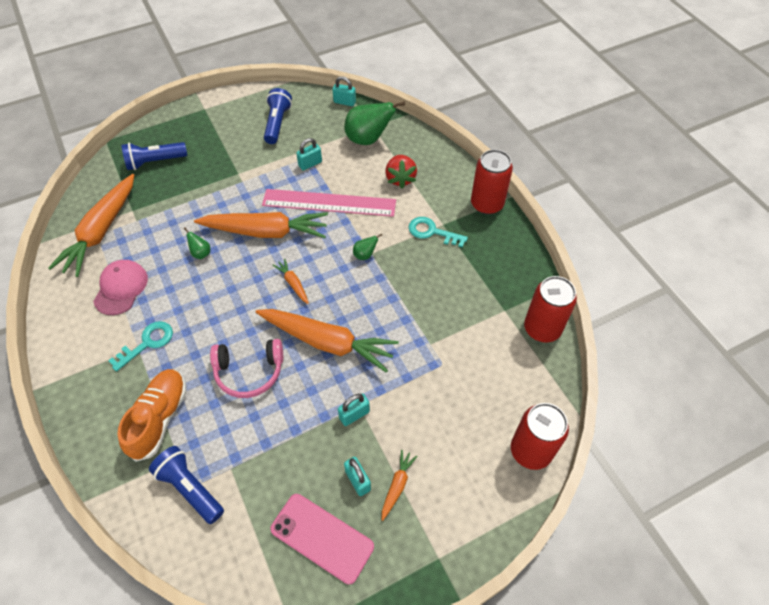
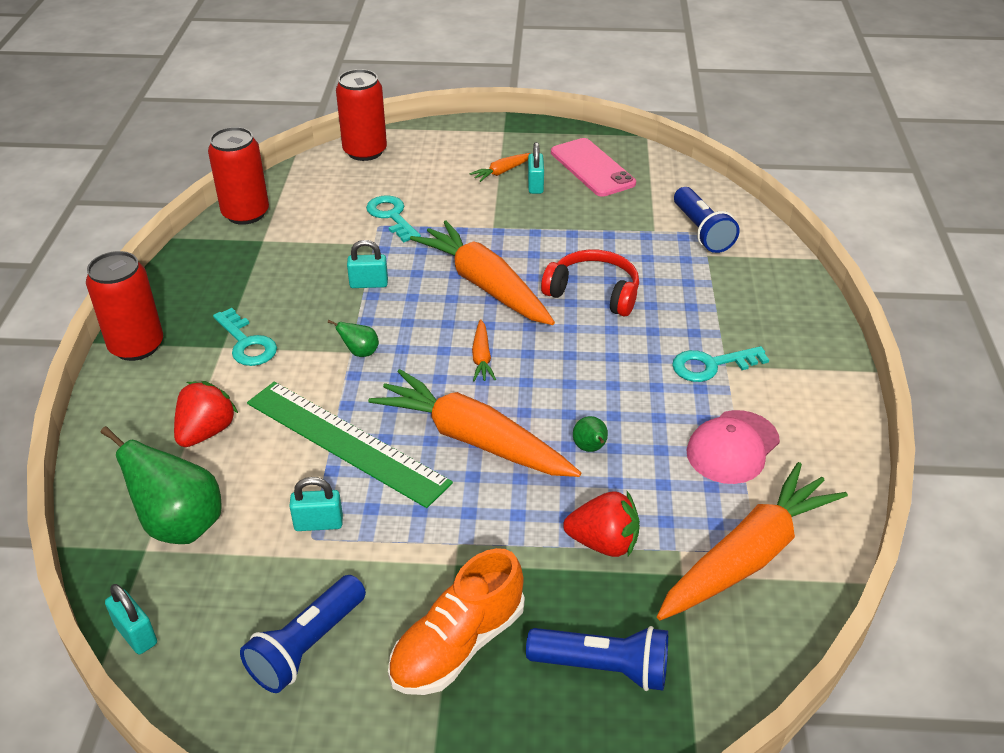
camera: 150 degrees left, 15 degrees down
(159, 418) = (717, 290): orange shoe -> orange shoe (457, 645)
(174, 209) = (603, 543): none -> red strawberry
(249, 372) = (594, 292): pink headphones -> red headphones
(329, 203) = (346, 442): pink ruler -> green ruler
(354, 415) = (503, 223): turquoise padlock -> turquoise padlock (369, 284)
(441, 379) = (391, 216): none -> turquoise key

